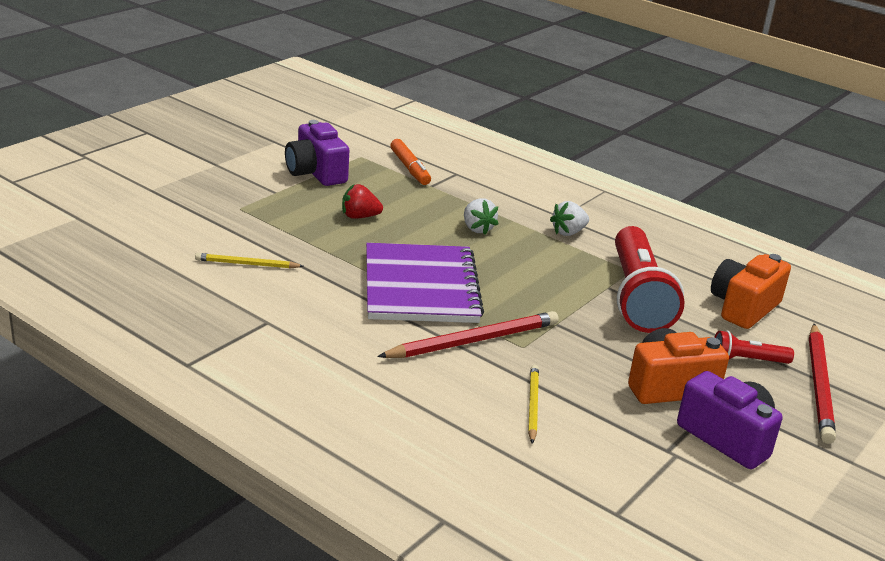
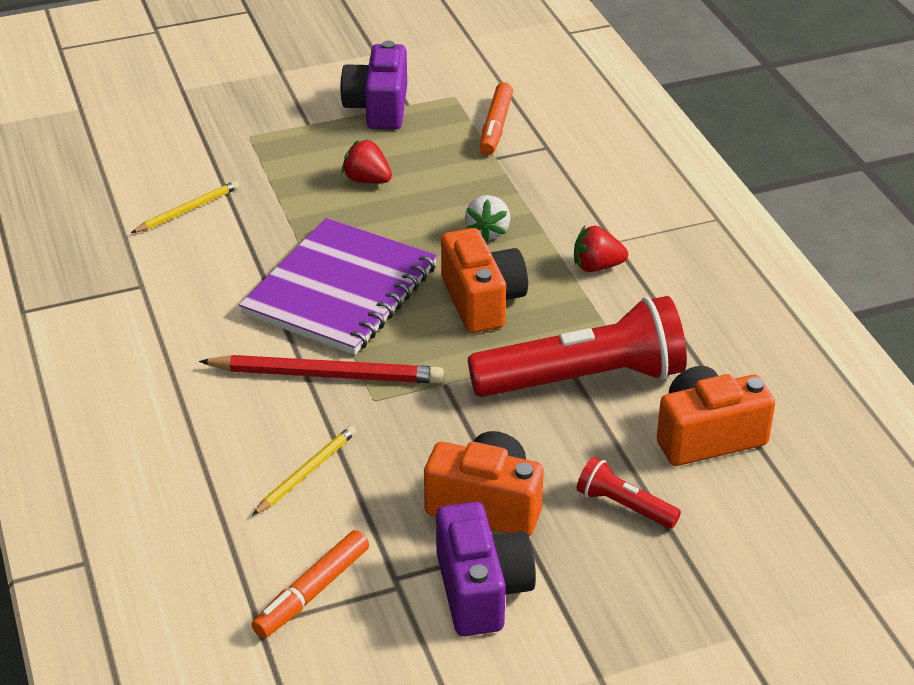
camera: 35 degrees right, 10 degrees up
(247, 264) = (188, 210): yellow pencil -> yellow pencil turned 105 degrees clockwise
(522, 269) = (482, 301): none -> orange camera
(568, 232) = (597, 267): white strawberry -> red strawberry
(627, 478) = (313, 592): none -> orange marker
(637, 297) = (583, 379): red flashlight -> red flashlight turned 135 degrees counterclockwise
(819, 385) = (679, 570): red pencil -> none

